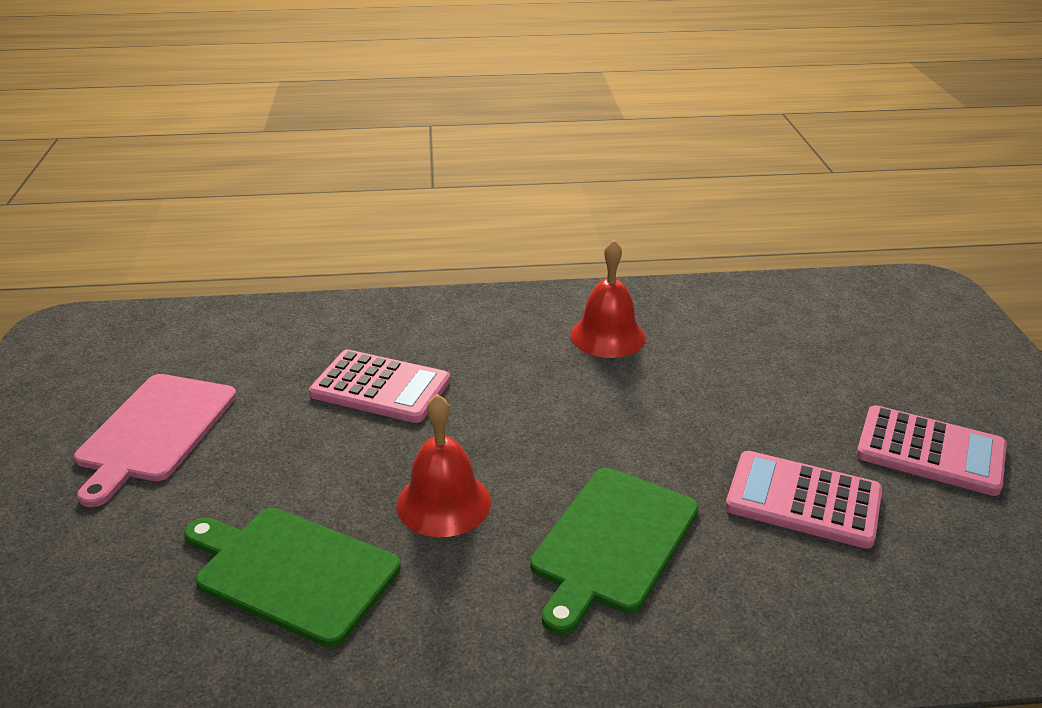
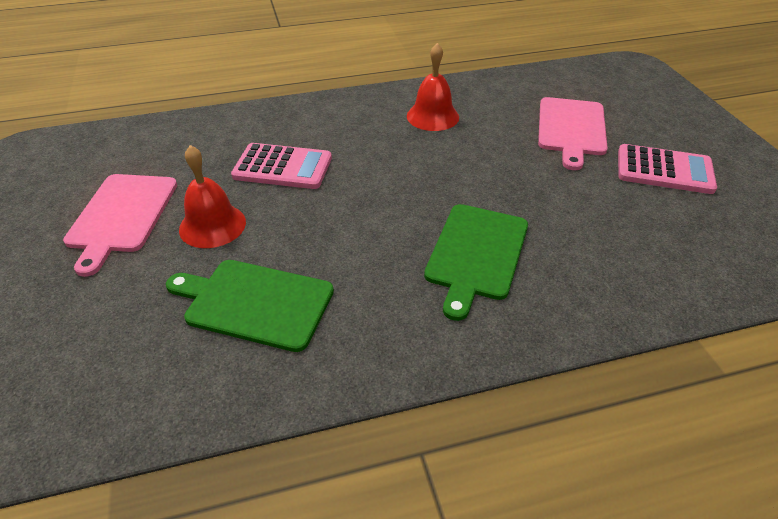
camera: 10 degrees left, 10 degrees up
(443, 503) = (351, 241): red bell -> red bell (212, 225)
(803, 500) = (593, 211): pink calculator -> none
(806, 374) = (571, 129): none -> pink cutting board

